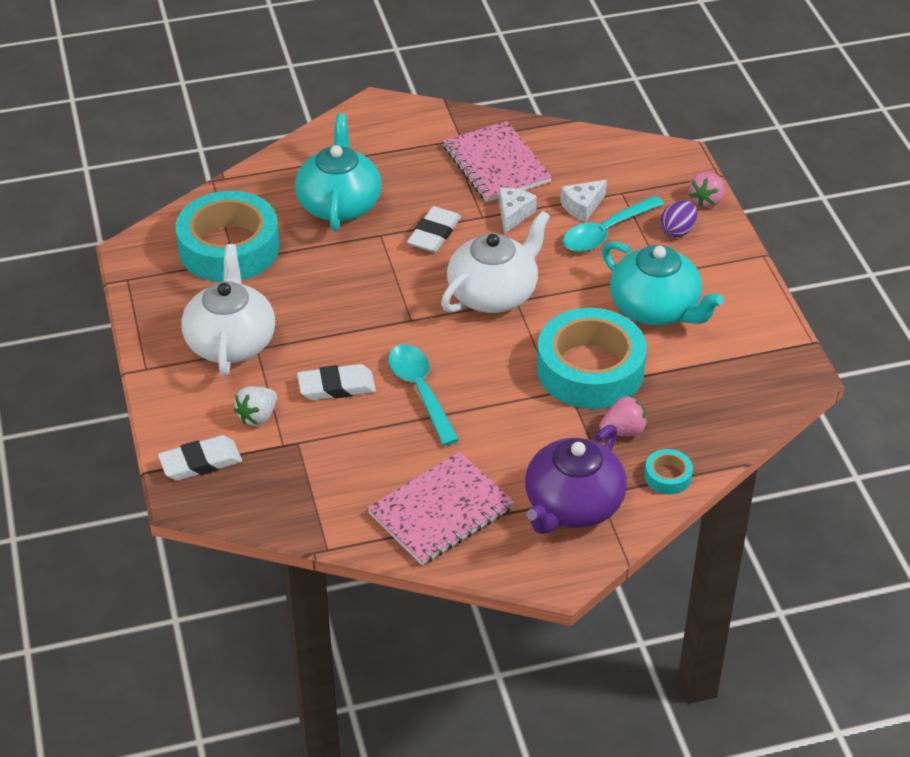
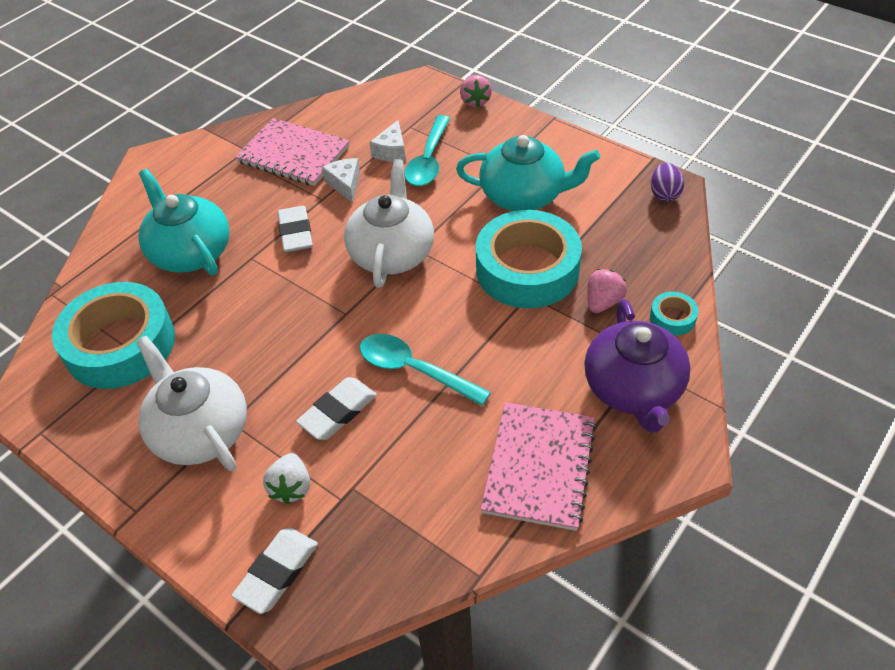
camera: 35 degrees left, 5 degrees up
(677, 231) = (478, 132): purple egg -> purple egg (664, 194)

